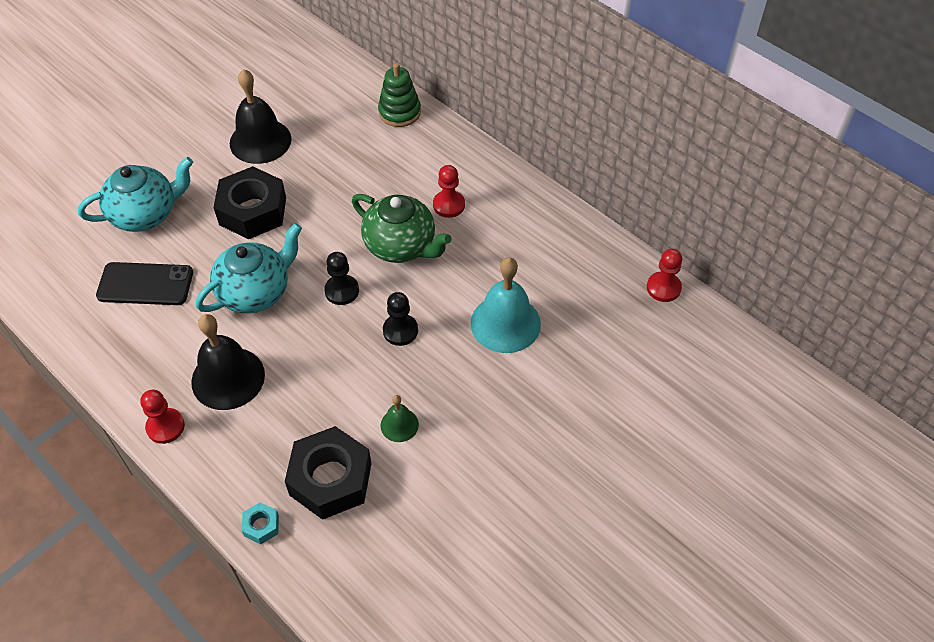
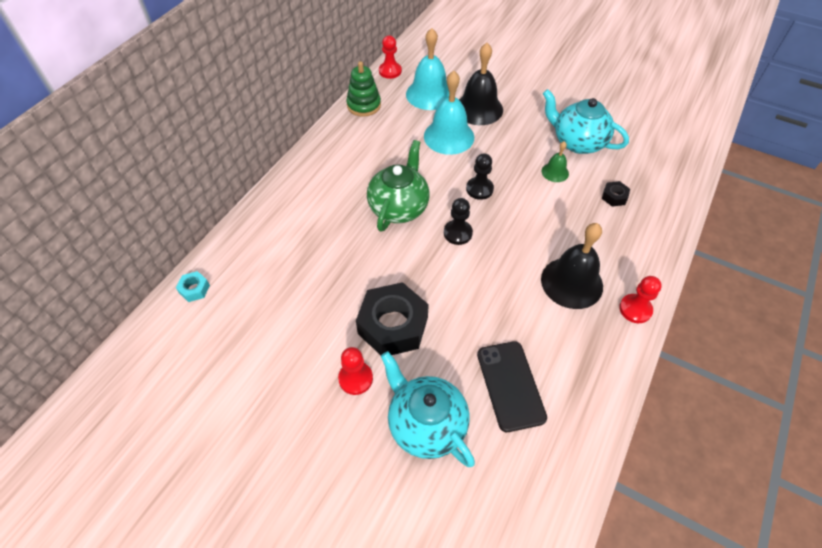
camera: 105 degrees left, 0 degrees up
(256, 292) = (482, 291): turquoise teapot -> turquoise teapot (577, 142)
(260, 141) = (297, 351): black bell -> black bell (478, 109)
(261, 526) = (668, 223): turquoise nut -> turquoise nut (194, 289)
(330, 479) = (614, 197): black nut -> black nut, size x0.44
(399, 112) = (239, 246): green stacking toy -> green stacking toy (364, 105)
(449, 205) = (347, 188): red pawn -> red pawn (355, 378)
(600, 323) = (429, 94): none -> turquoise bell

